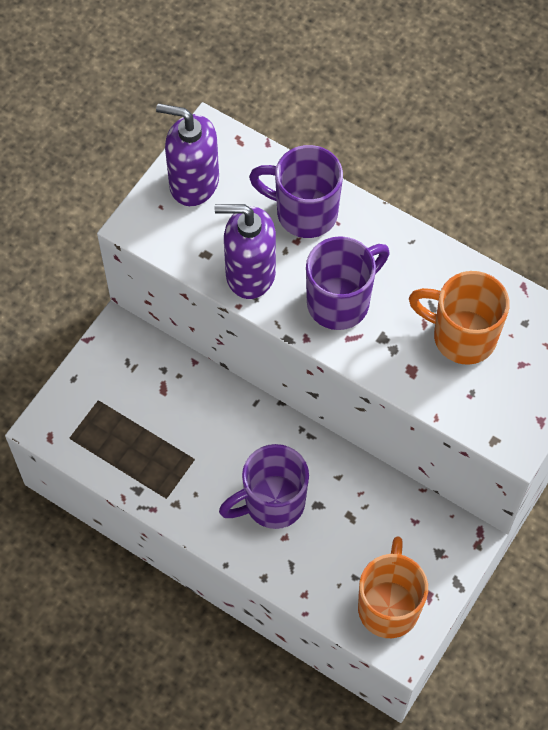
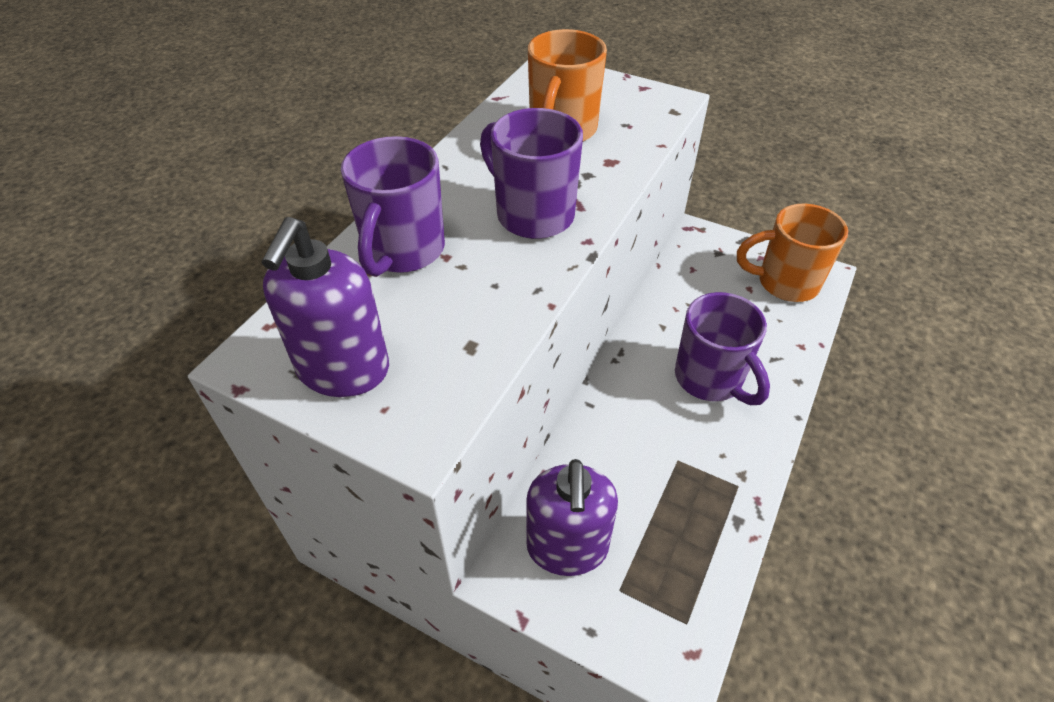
camera: 95 degrees left, 15 degrees down
(250, 273) = (500, 296): purple soap dispenser -> purple soap dispenser (567, 548)

